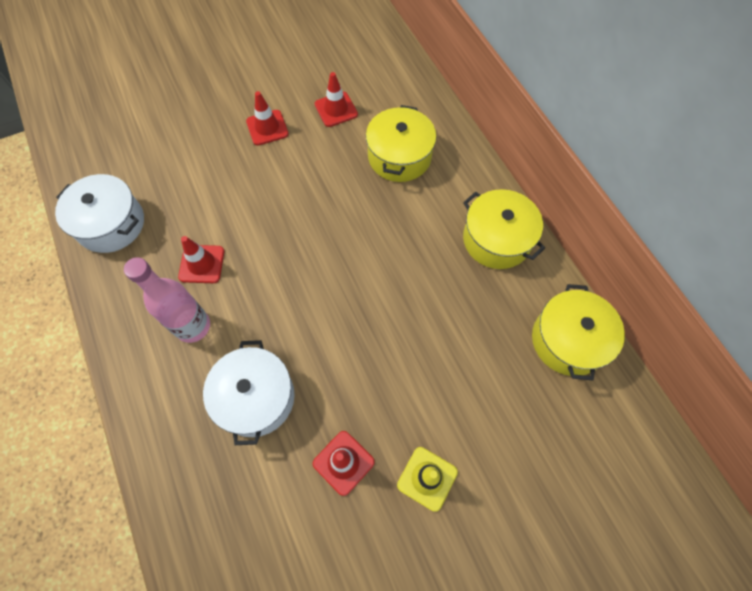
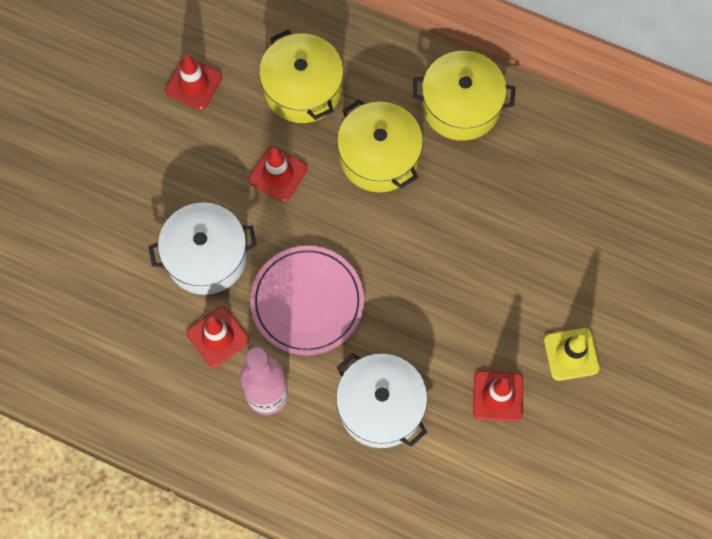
camera: 40 degrees left, 5 degrees up
(111, 224) = (89, 370): white pot -> white pot (206, 256)
(267, 128) = (143, 156): red traffic cone -> red traffic cone (278, 174)
(277, 286) = (307, 301): none -> pink plate
(568, 340) = (591, 153): yellow pot -> yellow pot (379, 156)

